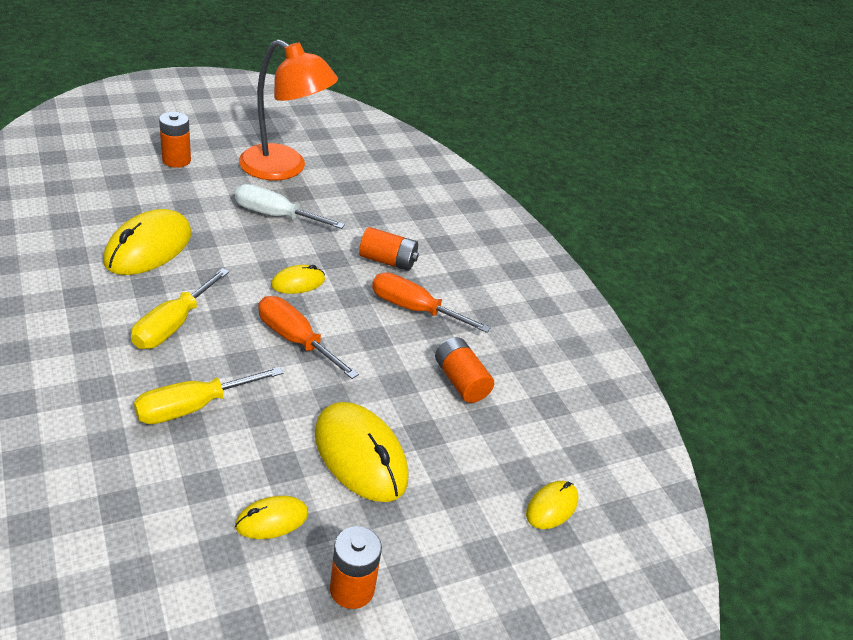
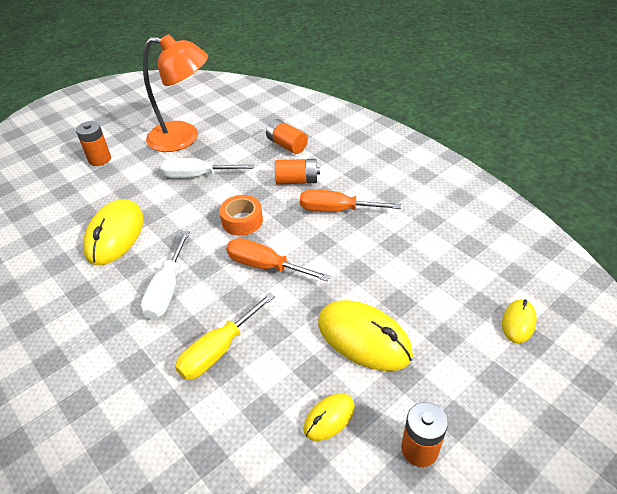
camera: 10 degrees left, 5 degrees up
(173, 325) = (167, 289): yellow screwdriver -> white screwdriver
(298, 282) = (242, 221): yellow mouse -> orange tape
(461, 381) = (400, 252): orange battery -> orange battery (287, 145)

